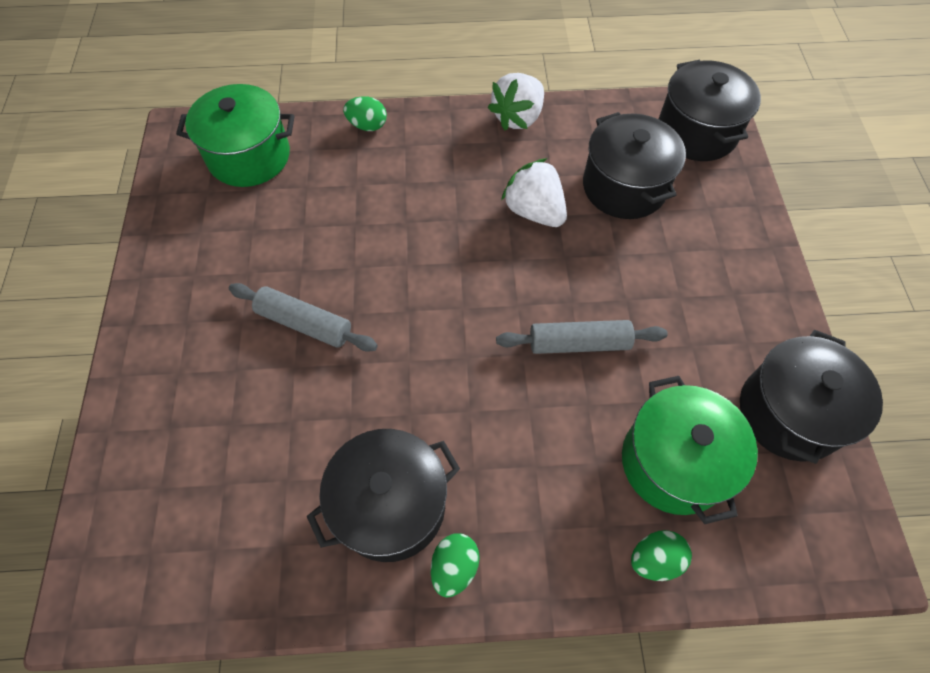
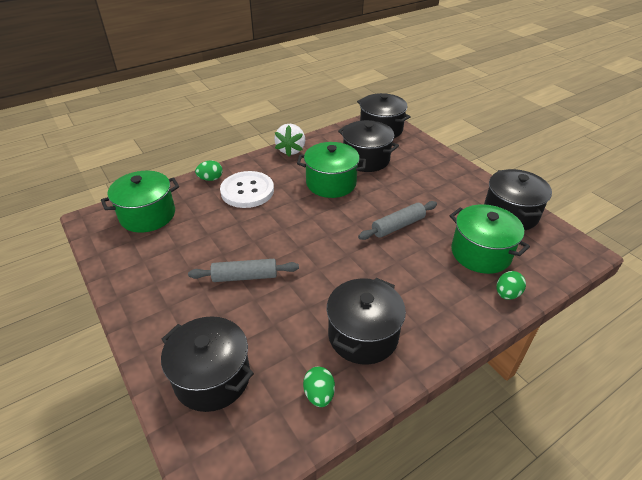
camera: 30 degrees left, 20 degrees down
(171, 459) = (212, 377): none -> black pot
(403, 171) = (247, 191): none -> white button
(454, 567) = (419, 345): green egg -> green egg (319, 394)
(534, 211) = (331, 183): white strawberry -> green pot

